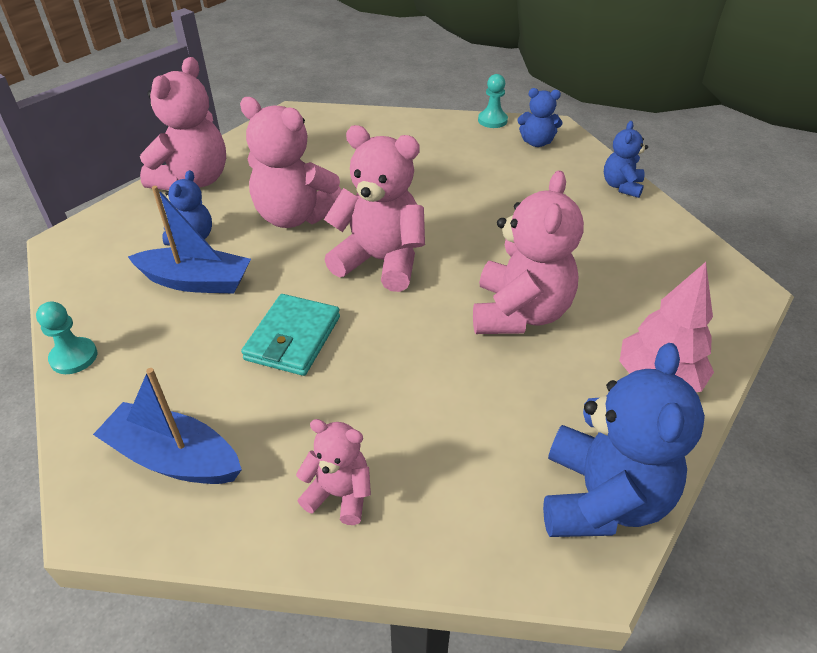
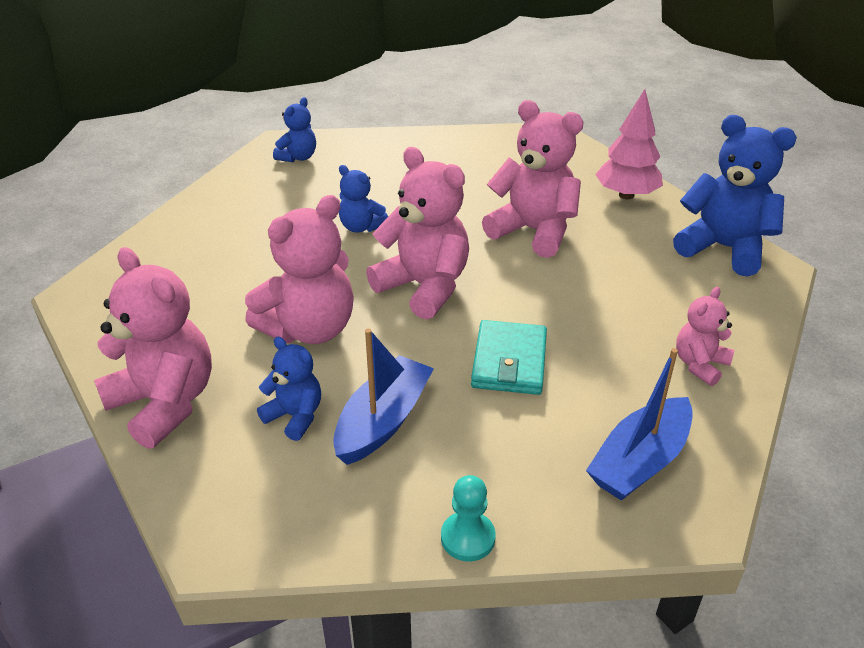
camera: 70 degrees left, 5 degrees down
(293, 338) = (509, 361): turquoise wallet -> turquoise wallet turned 60 degrees clockwise
(380, 261) = (424, 287): pink teddy bear -> pink teddy bear turned 90 degrees clockwise
(492, 120) = (236, 169): turquoise pawn -> none
(621, 186) = (399, 139): blue teddy bear -> blue teddy bear (361, 227)

